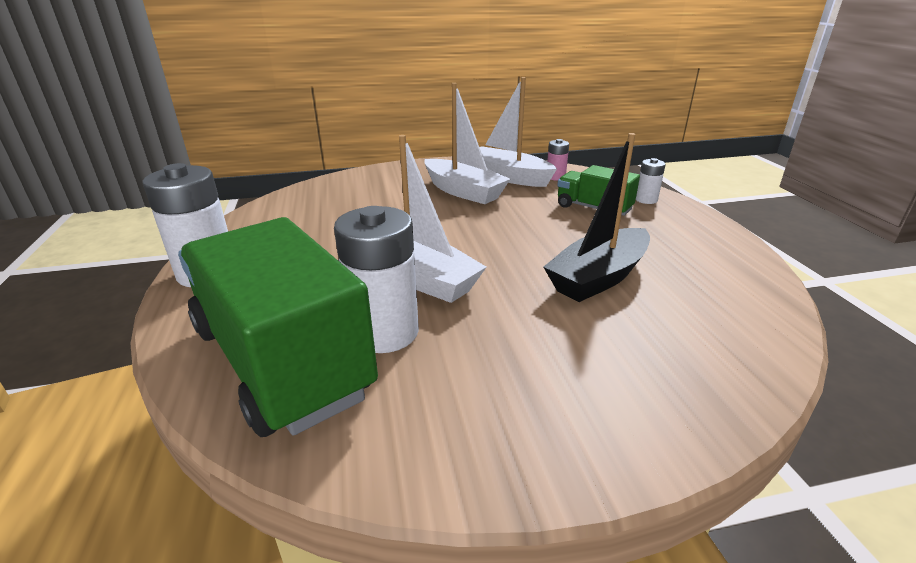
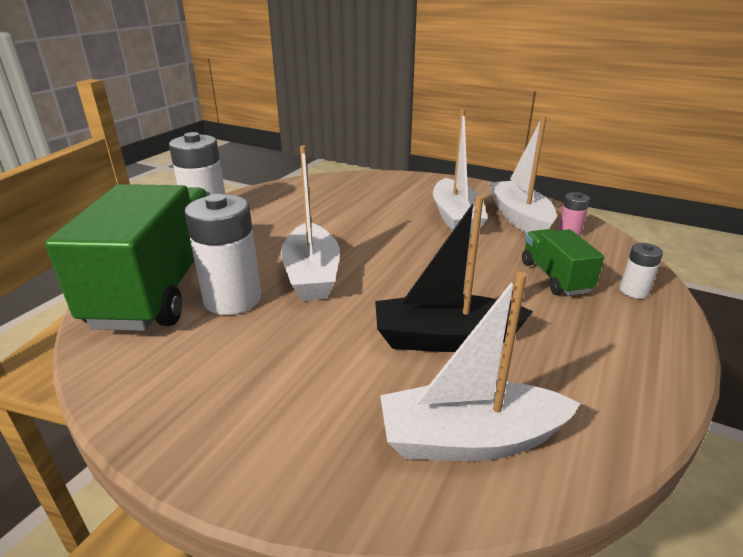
camera: 40 degrees right, 0 degrees up
(715, 330) = (470, 439): none -> white boat

